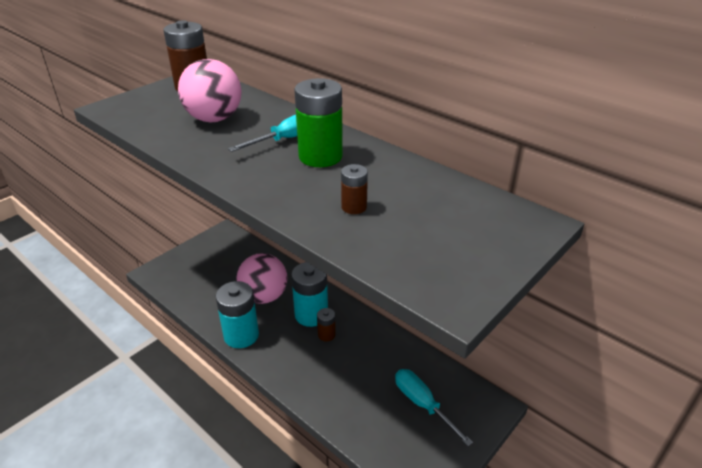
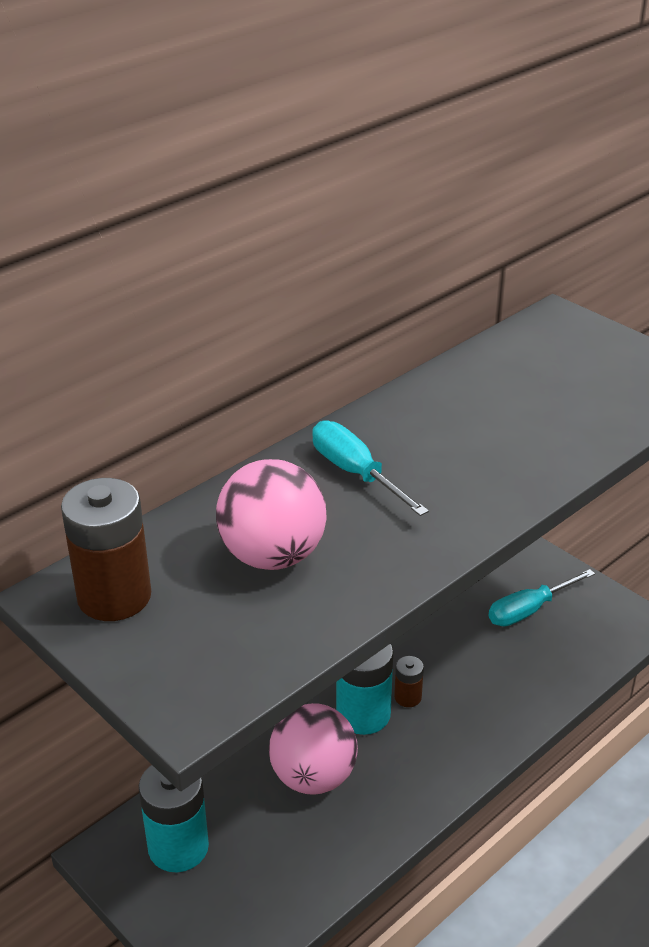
camera: 85 degrees left, 0 degrees up
(241, 335) = (405, 805): turquoise battery -> turquoise battery (178, 847)
(320, 156) = (413, 446): green battery -> none
(354, 207) = (540, 424): brown battery -> none

